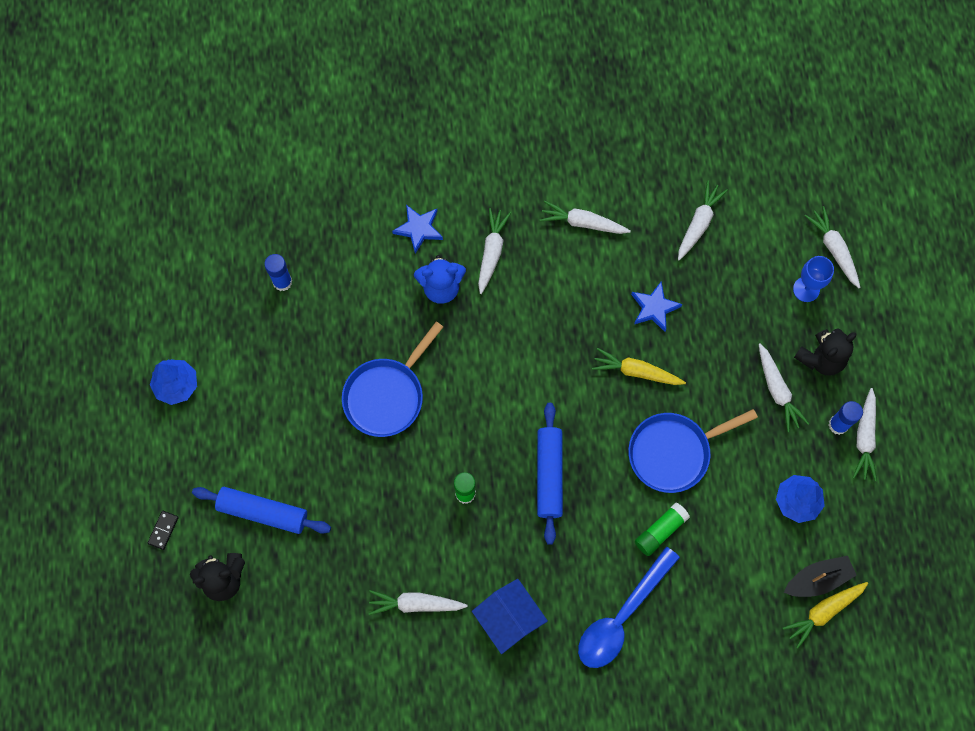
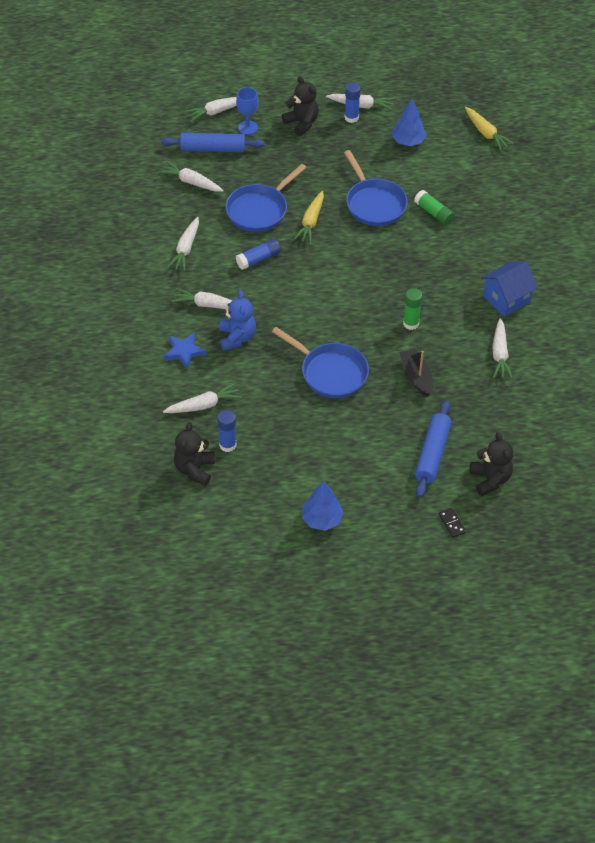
camera: 90 degrees left, 20 degrees down
(163, 530) = (452, 523): black domino -> black domino turned 45 degrees clockwise
(250, 248) = (195, 469): none -> black teddy bear
(549, 475) = (394, 274): blue rolling pin -> blue rolling pin (213, 149)
(568, 308) = (258, 259): none -> blue glue stick
(621, 616) = (498, 236): blue spoon -> none
(654, 308) = (260, 210): blue star -> blue pan
(777, 390) = (326, 147): white carrot -> white carrot (203, 405)
(817, 579) = (463, 134): black boat -> black boat (416, 377)

